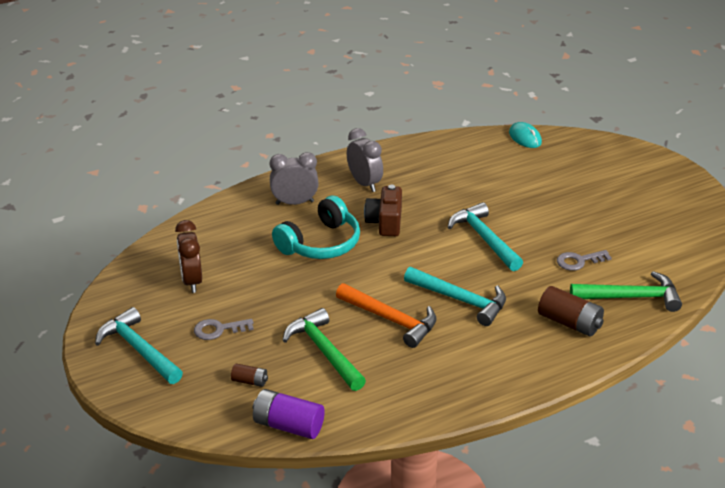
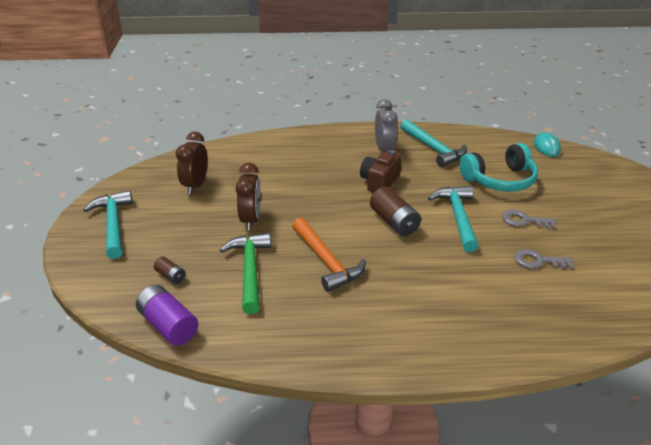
camera: 25 degrees right, 0 degrees up
(218, 329) = (183, 227): grey key -> grey key (523, 220)
(283, 301) = (251, 220): none -> brown clock
(294, 203) = (318, 150): grey clock -> none
(320, 243) = (315, 184): turquoise headphones -> turquoise headphones (500, 180)
(461, 300) = (401, 263): turquoise hammer -> turquoise hammer (434, 149)
(569, 323) = (494, 316): brown battery -> brown battery (394, 222)
(631, 297) = (574, 311): green hammer -> none

